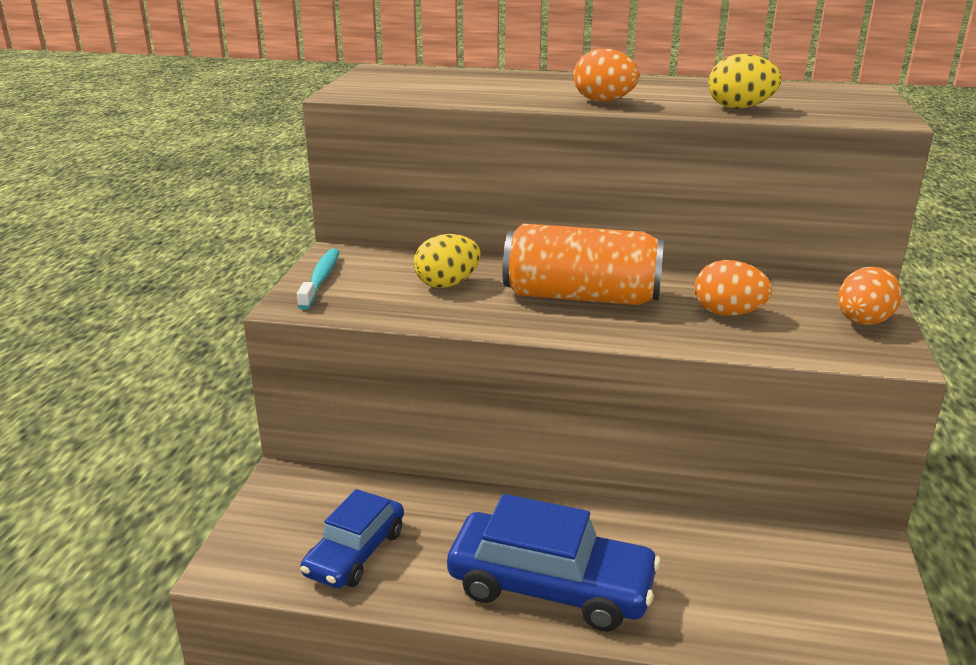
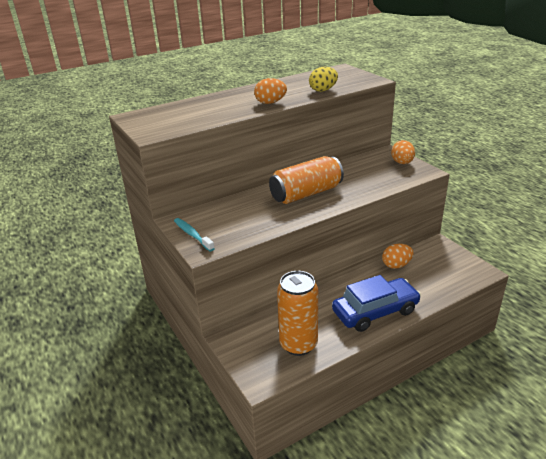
camera: 40 degrees left, 5 degrees up
(355, 553) = (298, 344): blue car -> orange can
(447, 284) = (249, 212): yellow egg -> none
(728, 313) = (362, 178): orange egg -> orange egg (396, 265)

